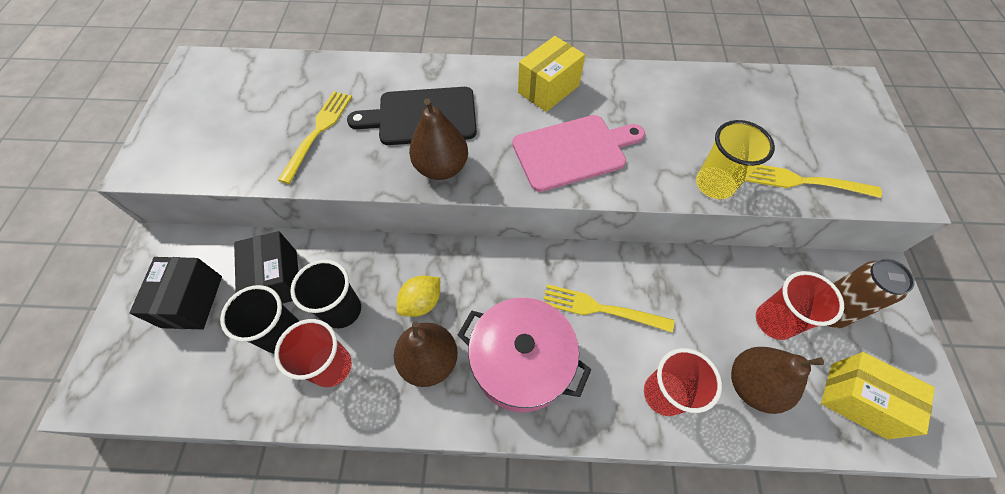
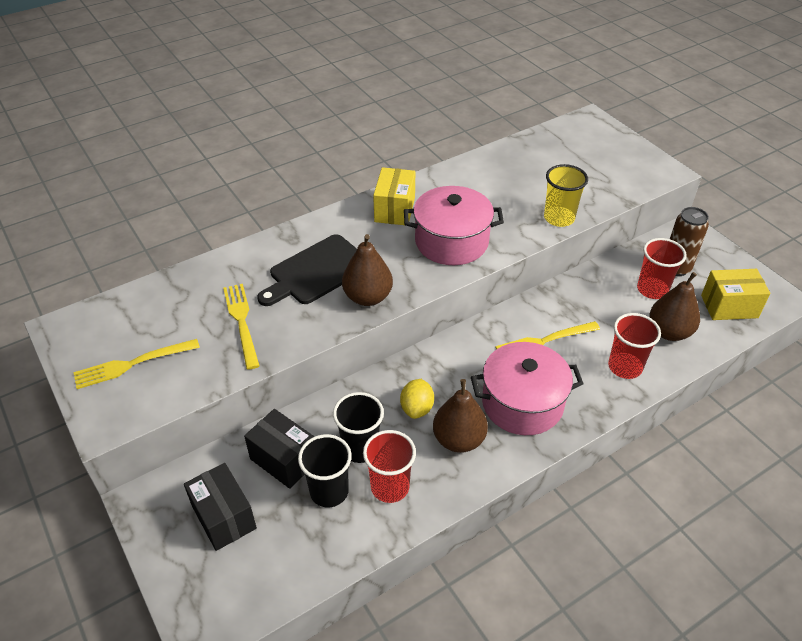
camera: 35 degrees left, 15 degrees down
(573, 151) = (451, 242): pink cutting board -> pink pot
(803, 181) = (607, 191): yellow fork -> yellow fork (132, 364)

